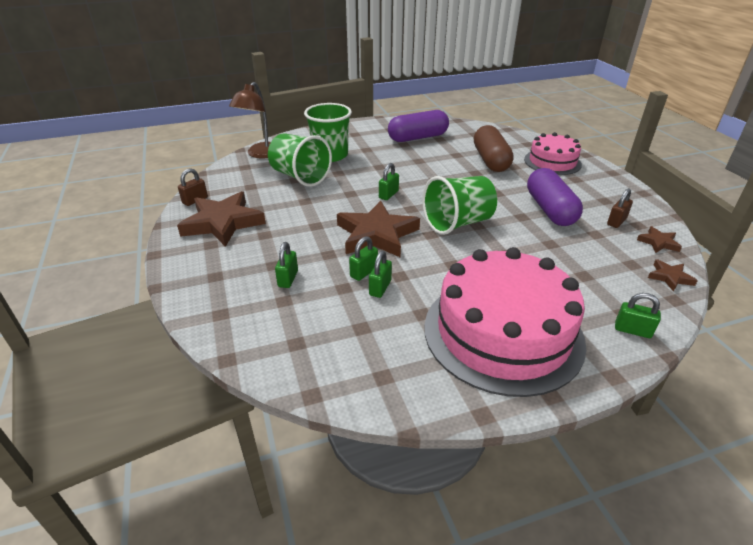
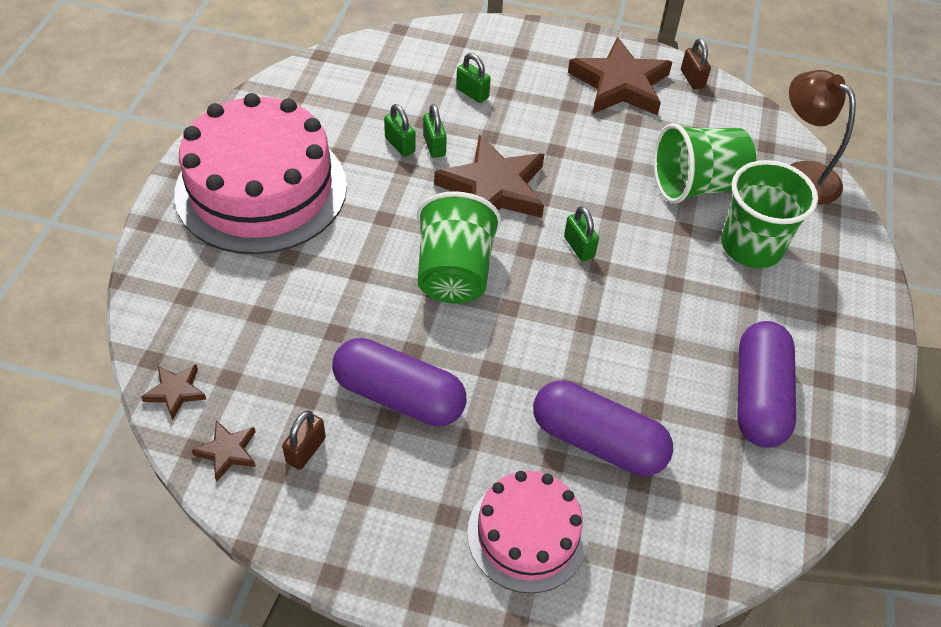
camera: 120 degrees right, 15 degrees up
(490, 160) = (597, 441): brown capsule -> purple capsule
(616, 222) = (306, 450): brown padlock -> brown padlock turned 45 degrees clockwise
(632, 330) = (164, 281): green padlock -> none

